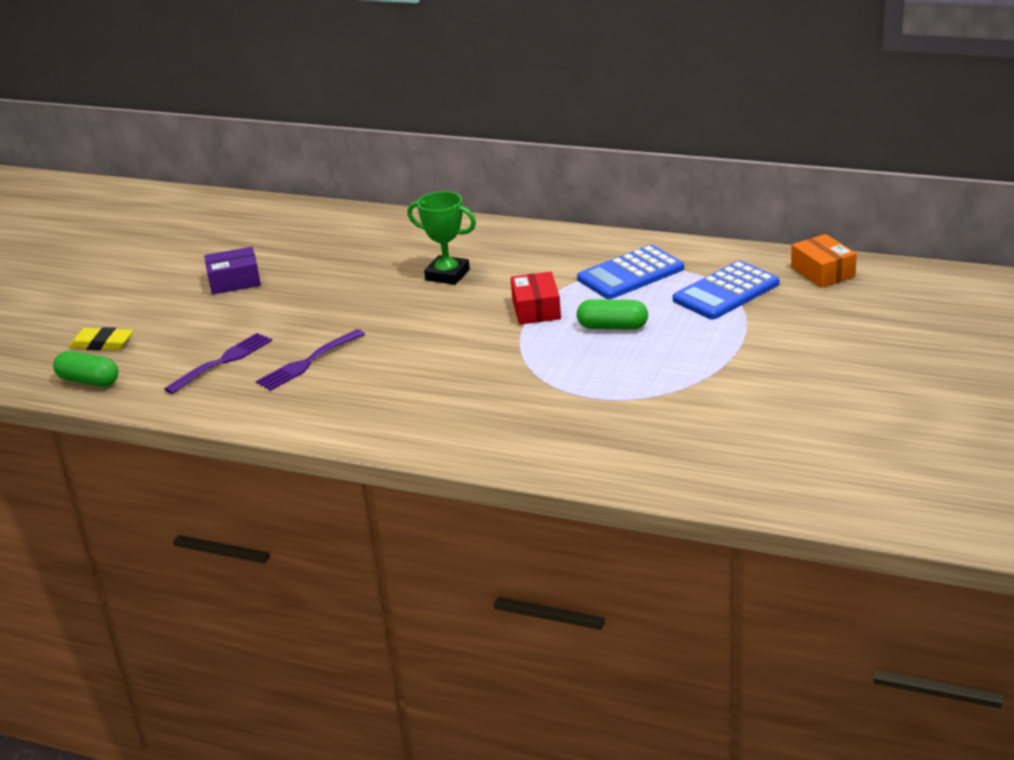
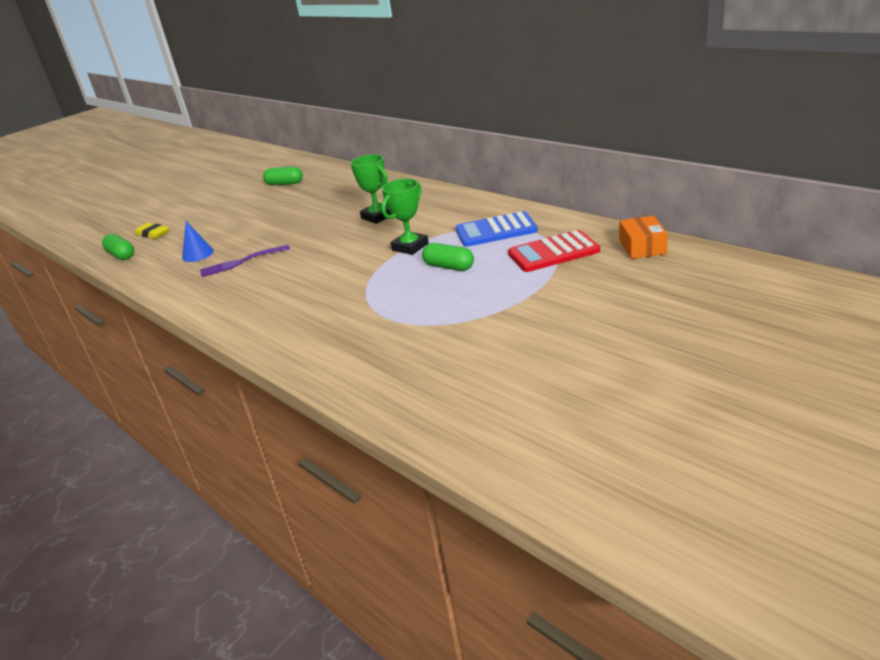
camera: 25 degrees right, 0 degrees up
(222, 362) = (198, 254): purple fork -> blue cone
(234, 281) = (257, 206): purple box -> none
(240, 242) = (285, 184): none -> green capsule
(536, 309) = (410, 247): red box -> green trophy
(726, 292) = (553, 252): blue calculator -> red calculator

